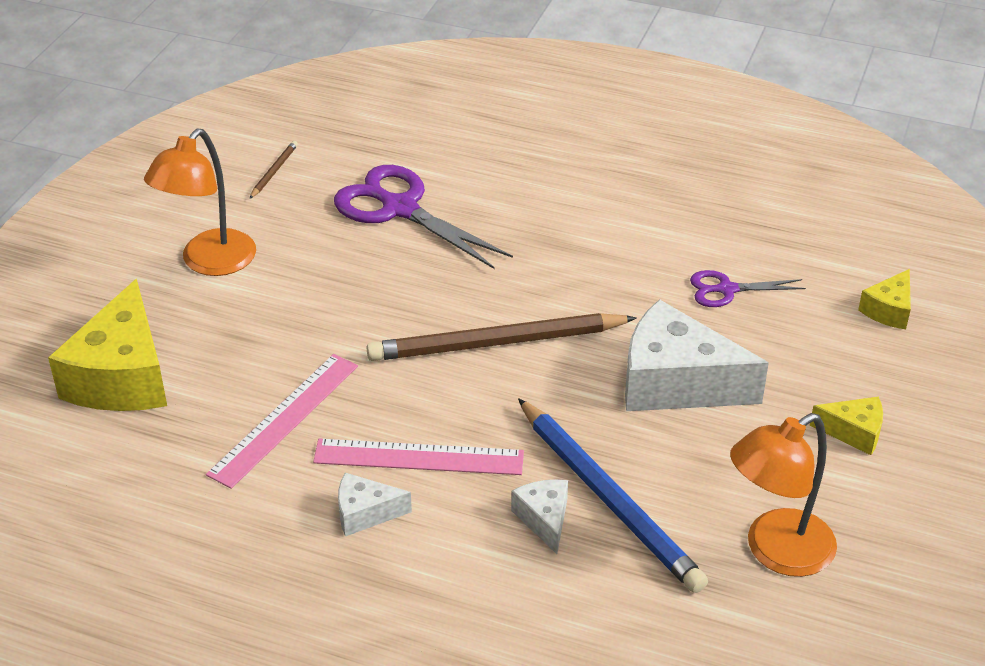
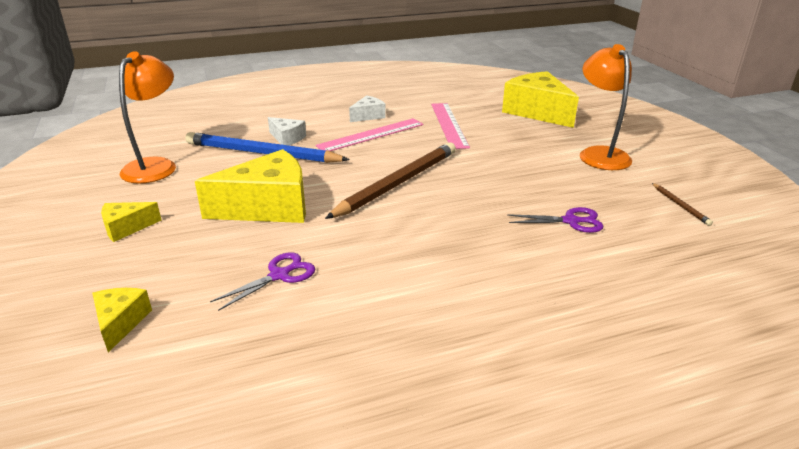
camera: 140 degrees right, 10 degrees down
(400, 209) = (570, 221): purple scissors -> purple scissors, size x0.54
(676, 383) = (268, 207): white cheese -> yellow cheese

